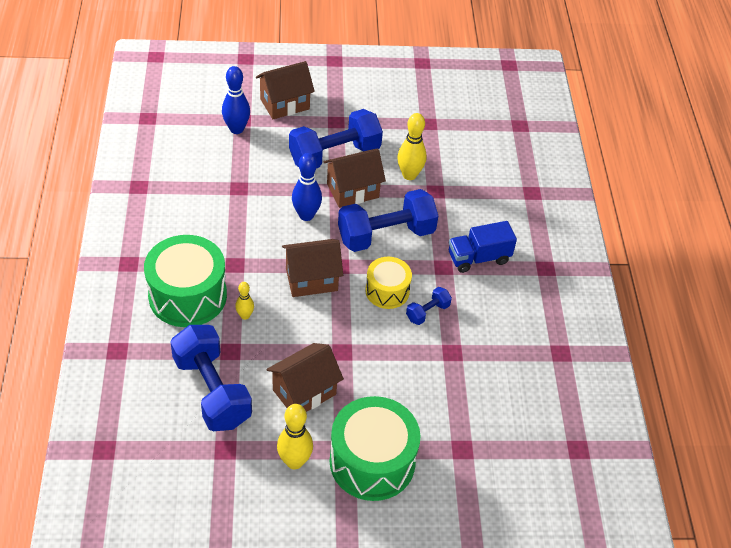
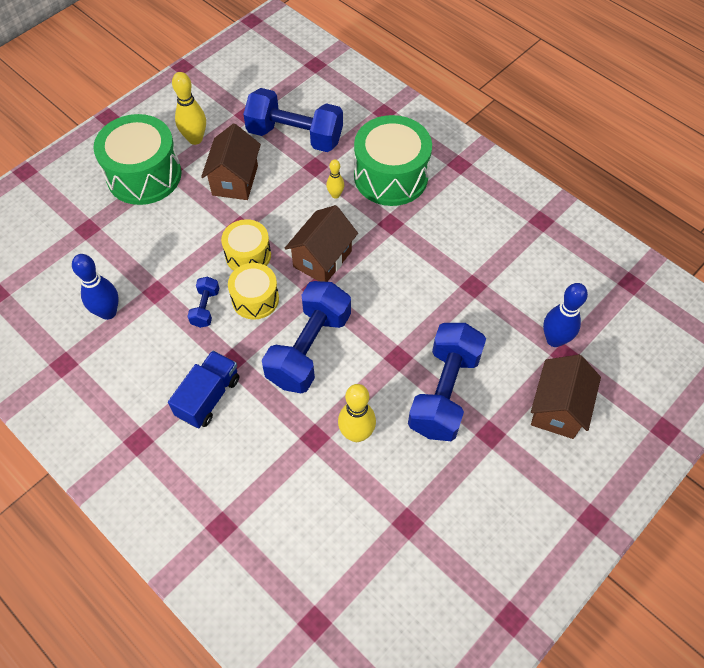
camera: 140 degrees right, 10 degrees up
(306, 215) = (392, 309): blue bowling pin -> blue bowling pin (108, 312)
(352, 191) = (385, 368): brown house -> none
(359, 324) = (248, 255): none -> yellow drum

